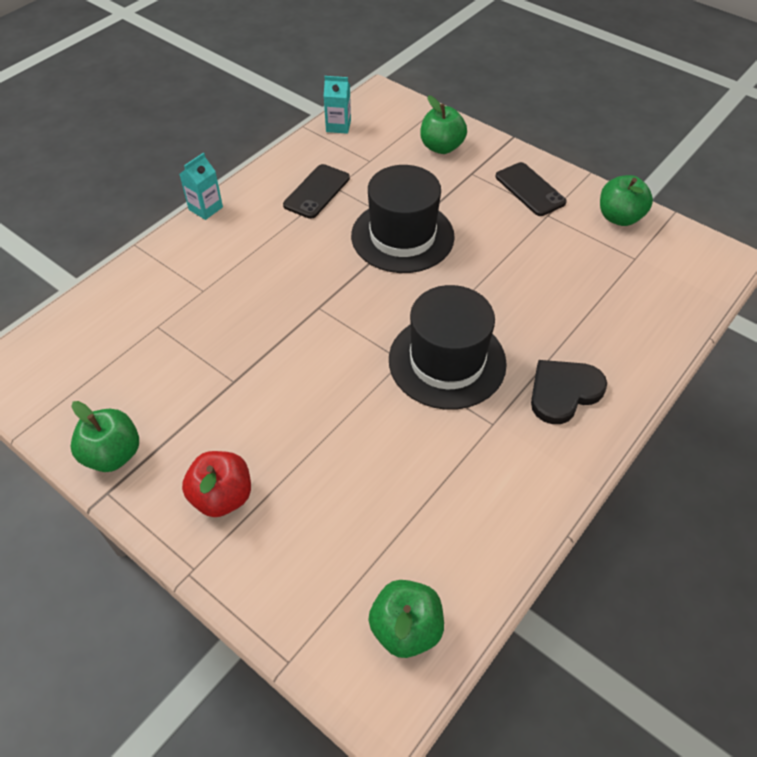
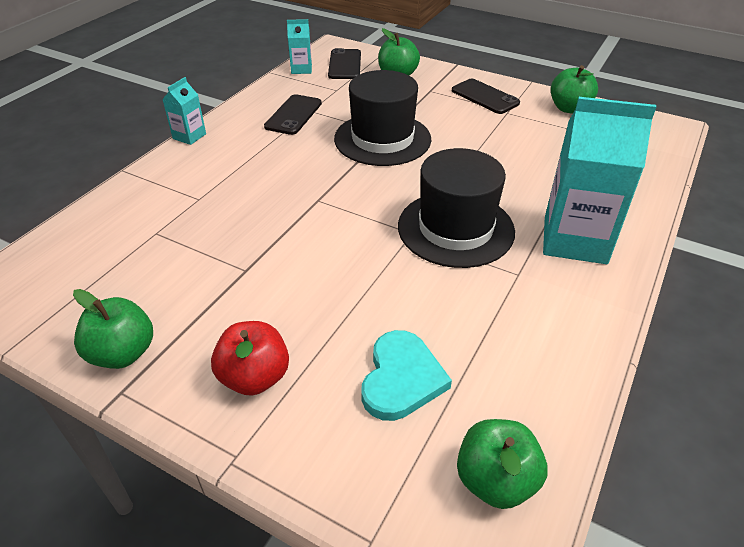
camera: 10 degrees left, 10 degrees down
(351, 518) = (401, 378): none -> turquoise heart
(387, 124) = (345, 65): none -> black phone
(563, 392) = (575, 240): black heart -> turquoise carton

